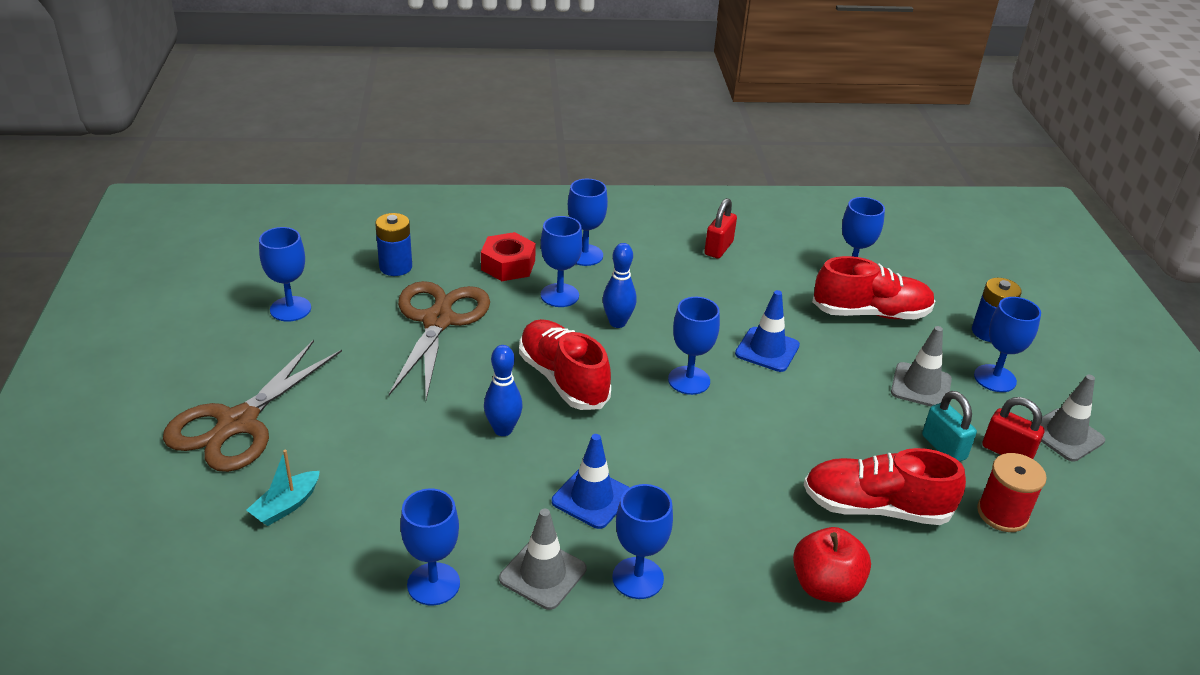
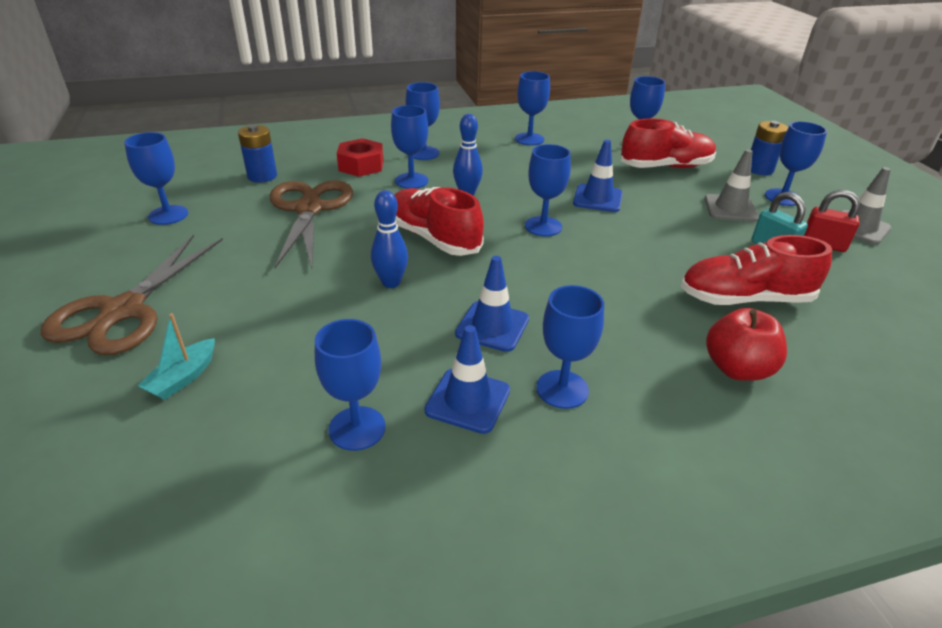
camera: 10 degrees left, 0 degrees up
(543, 574) = (468, 400): grey traffic cone -> blue traffic cone
(718, 248) = (529, 139): red padlock -> blue goblet
(1002, 513) = (848, 289): red spool -> none

